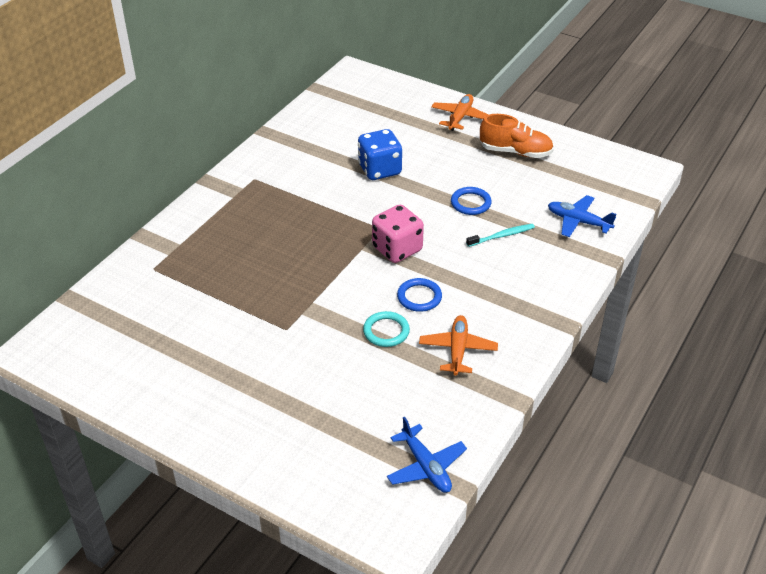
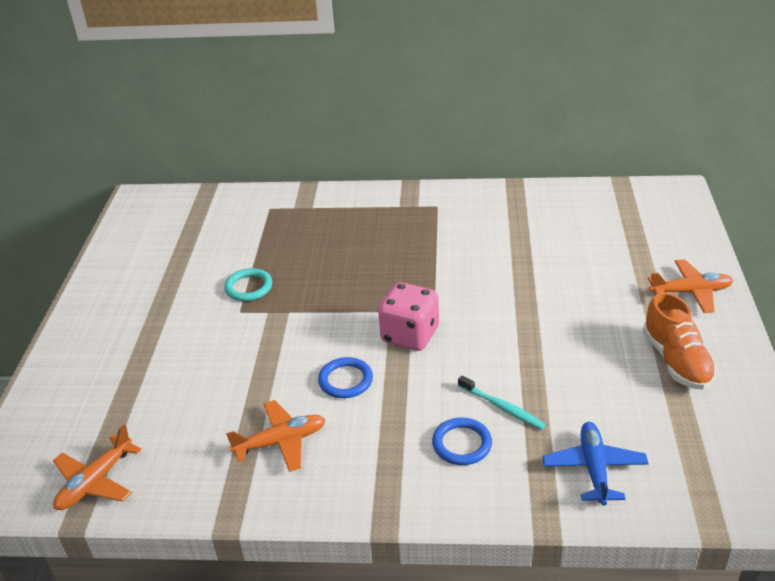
camera: 65 degrees right, 5 degrees down
(380, 170) = (529, 273): blue dice -> none
(386, 331) = (277, 377): turquoise ring -> turquoise ring (249, 287)
(426, 466) = (95, 481): blue plane -> orange plane
(470, 203) = (538, 360): blue ring -> blue ring (462, 444)

